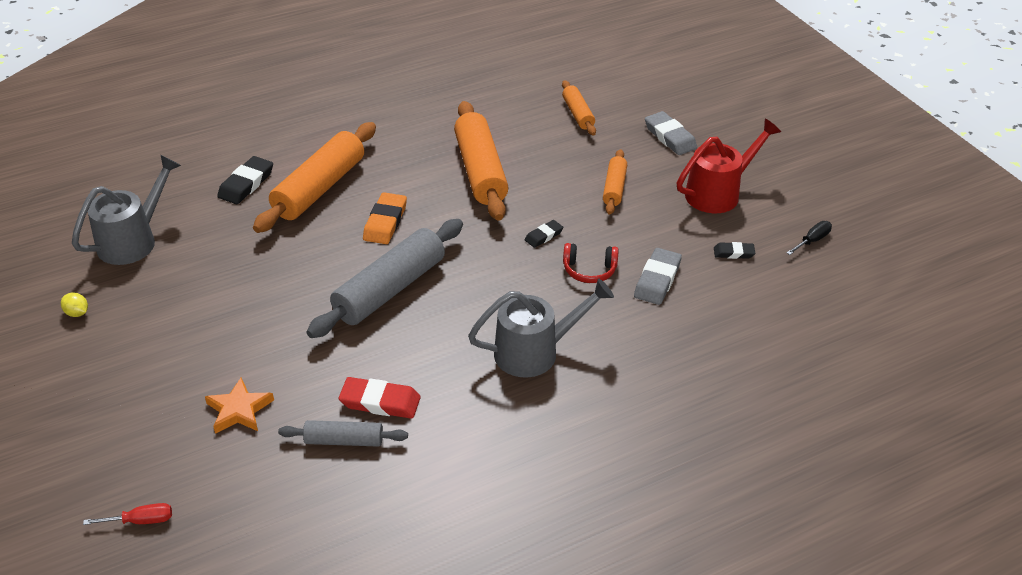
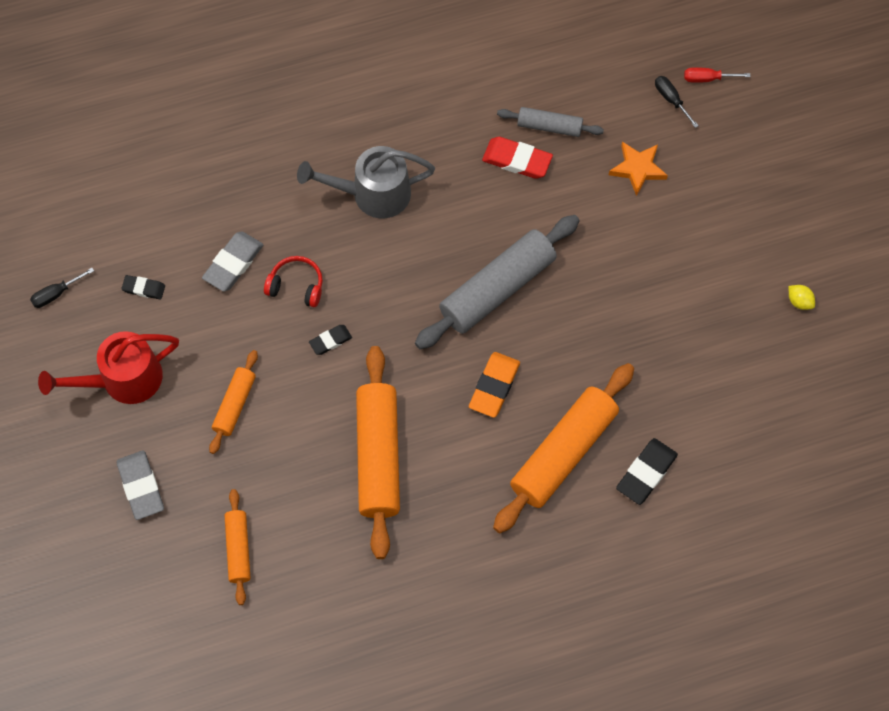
camera: 170 degrees left, 25 degrees up
(134, 240) = (760, 397): grey watering can -> none
(192, 489) = (671, 100): none -> black screwdriver

